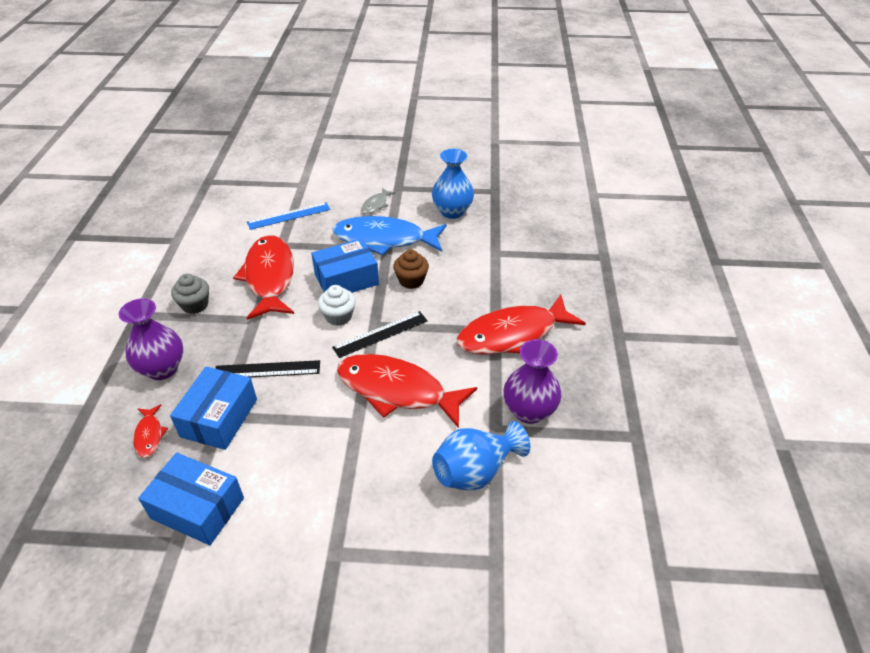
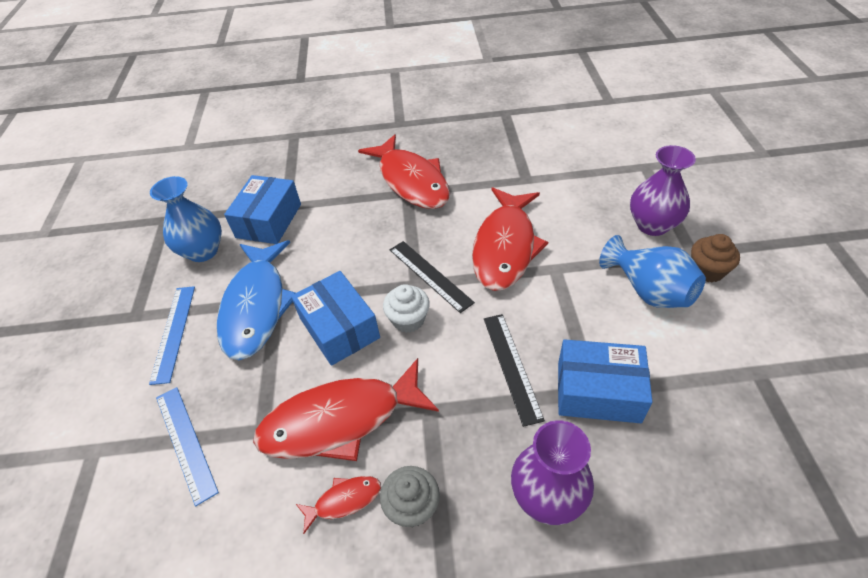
camera: 95 degrees left, 5 degrees up
(149, 435) = (654, 460): red fish -> red fish (344, 500)
(197, 508) = (712, 368): blue box -> blue box (269, 221)
(376, 204) = (173, 332): grey fish -> blue ruler
(411, 280) = (337, 266): brown cupcake -> brown cupcake (707, 270)
(475, 471) = (573, 185): blue vase -> blue vase (648, 290)
(529, 411) = (500, 163): purple vase -> purple vase (652, 225)

